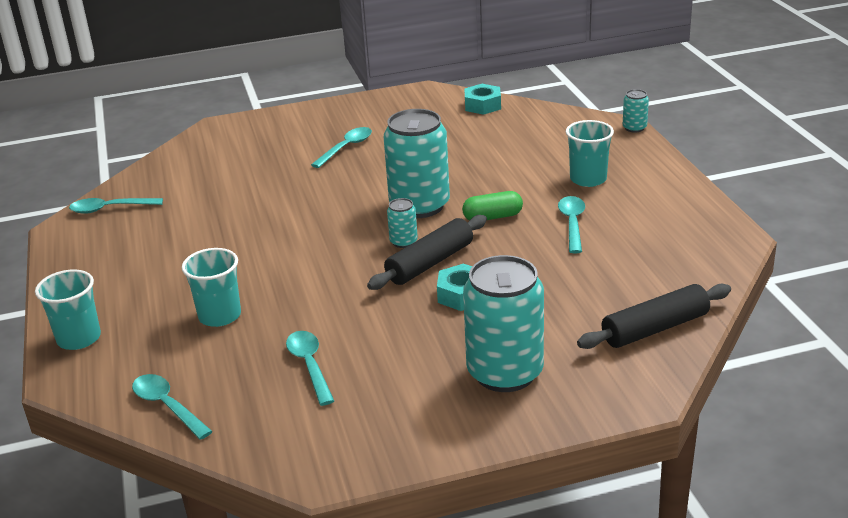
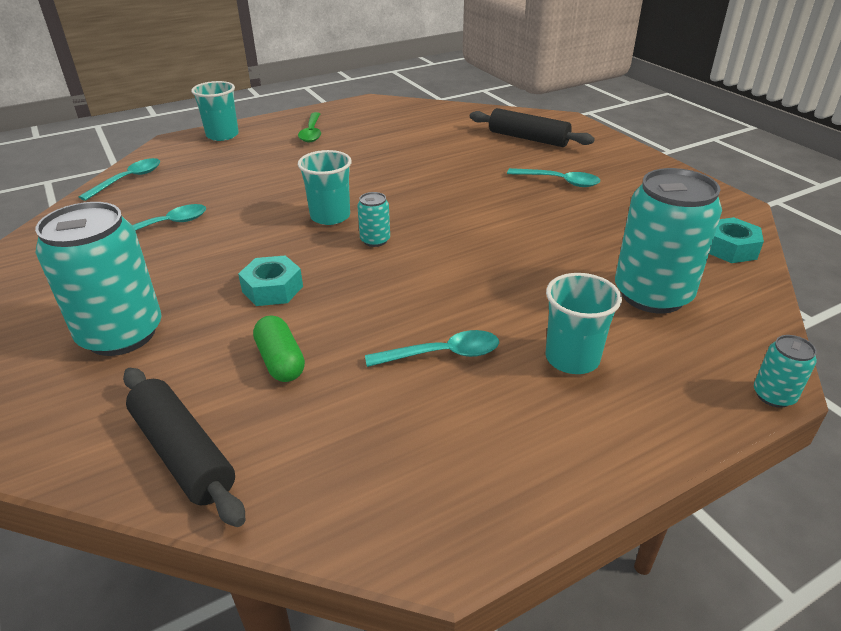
camera: 75 degrees right, 5 degrees up
(110, 209) = (403, 109): turquoise spoon -> none
(127, 271) = (312, 132): none -> green spoon
(220, 316) = (246, 176): turquoise cup -> turquoise cup (330, 216)
(419, 206) = (452, 239): turquoise can -> turquoise can (652, 295)
(430, 263) = (335, 261): black rolling pin -> black rolling pin (528, 138)
(492, 217) = (442, 289): green capsule -> green capsule (280, 361)

